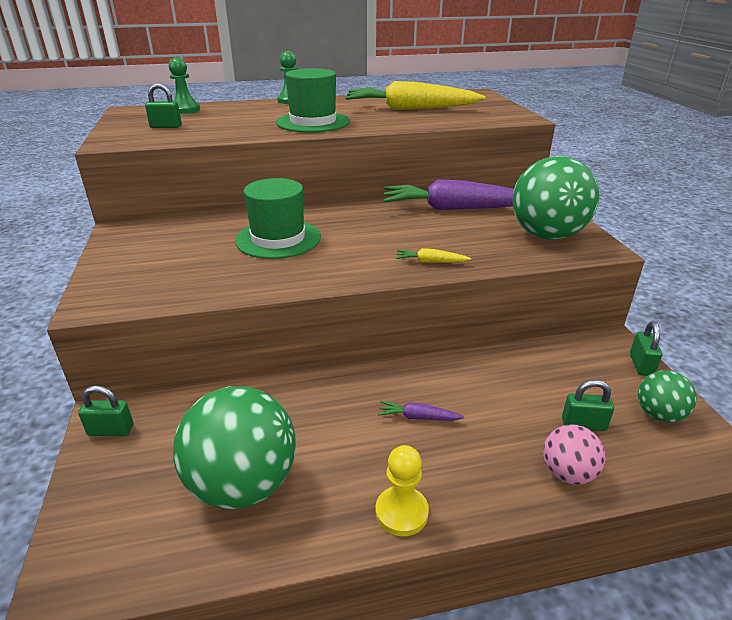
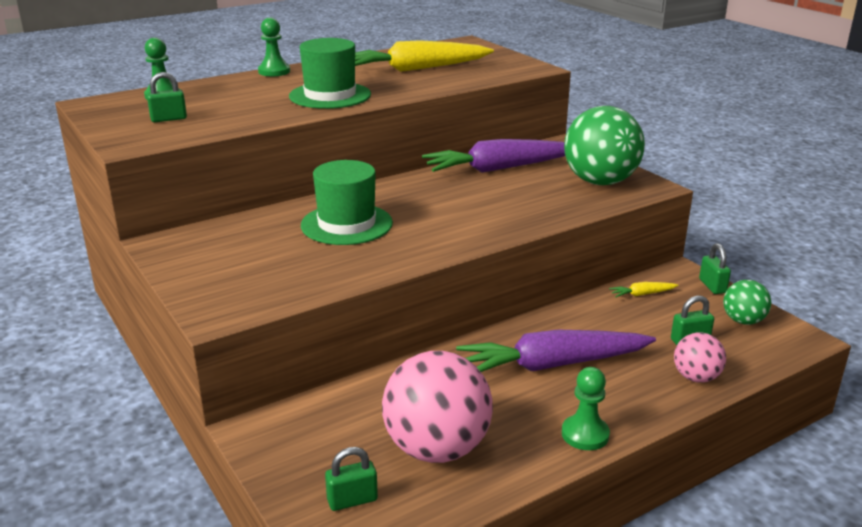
camera: 20 degrees left, 5 degrees down
(111, 430) = (270, 440): green padlock -> green padlock (352, 500)
(243, 484) = (437, 449): green ball -> pink ball
(401, 512) = (585, 434): yellow pawn -> green pawn
(418, 417) = (553, 365): purple carrot -> purple carrot, size x2.49
(431, 262) = (514, 222): yellow carrot -> yellow carrot (642, 294)

